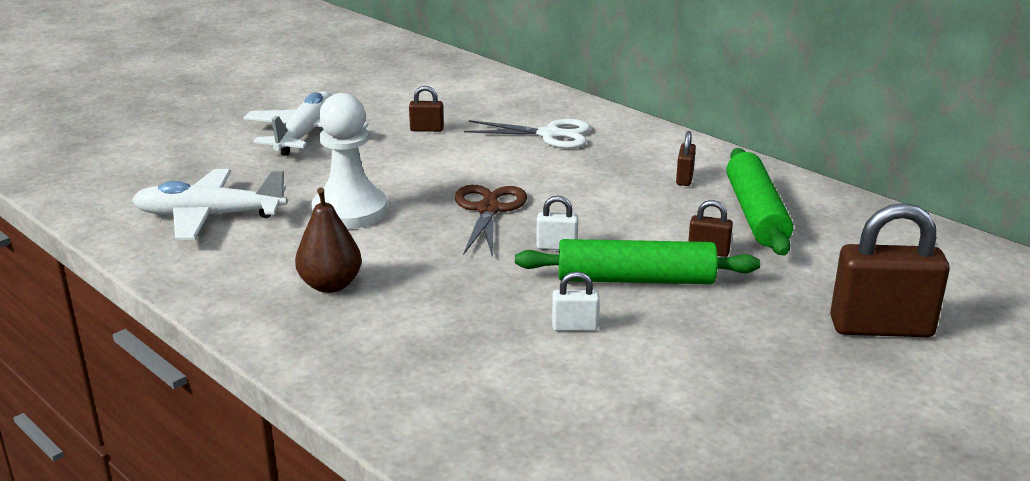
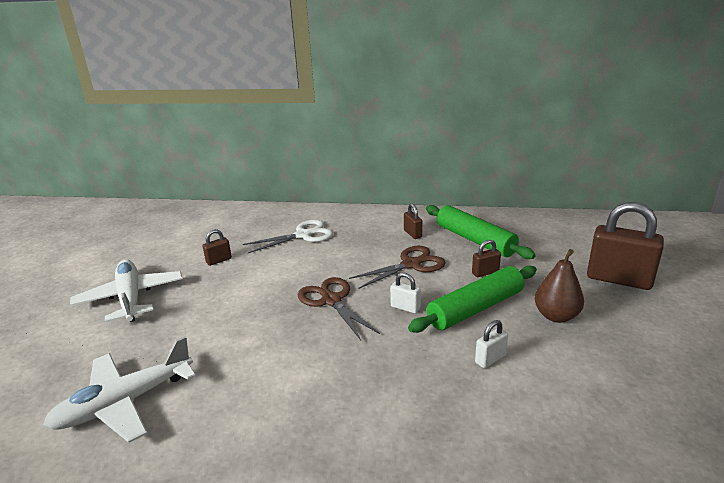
camera: 35 degrees left, 0 degrees up
(330, 285) = (297, 414): brown pear -> brown pear (556, 316)
(350, 211) = (238, 344): white pawn -> none
(556, 247) = (405, 307): white padlock -> white padlock turned 60 degrees clockwise
(629, 209) = (411, 264): none -> brown scissors
(881, 327) = (619, 279): brown padlock -> brown padlock turned 60 degrees clockwise

